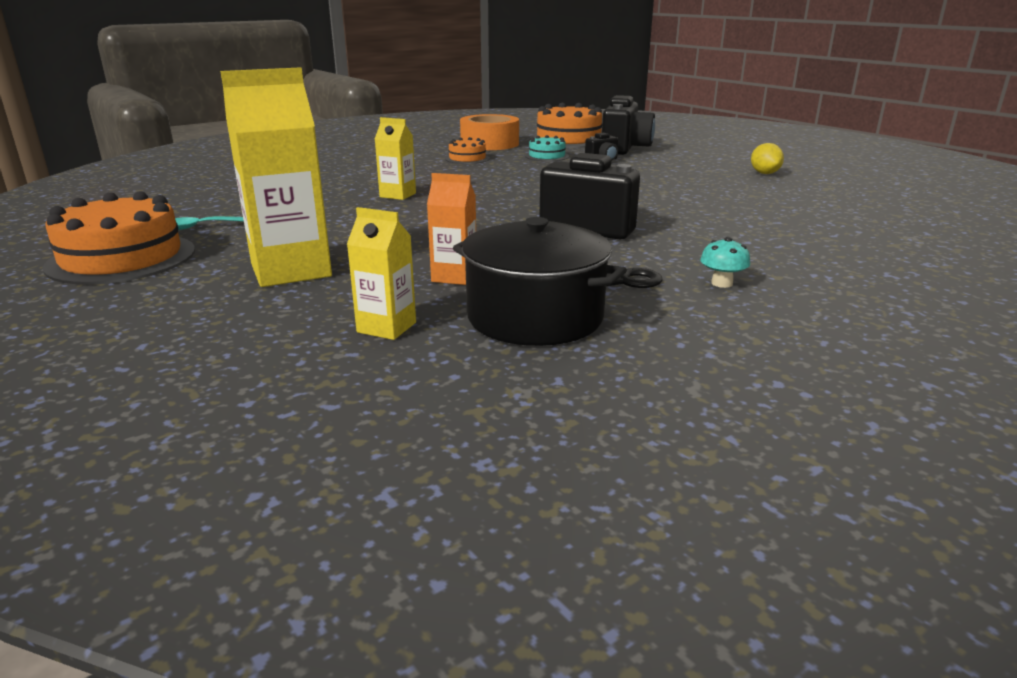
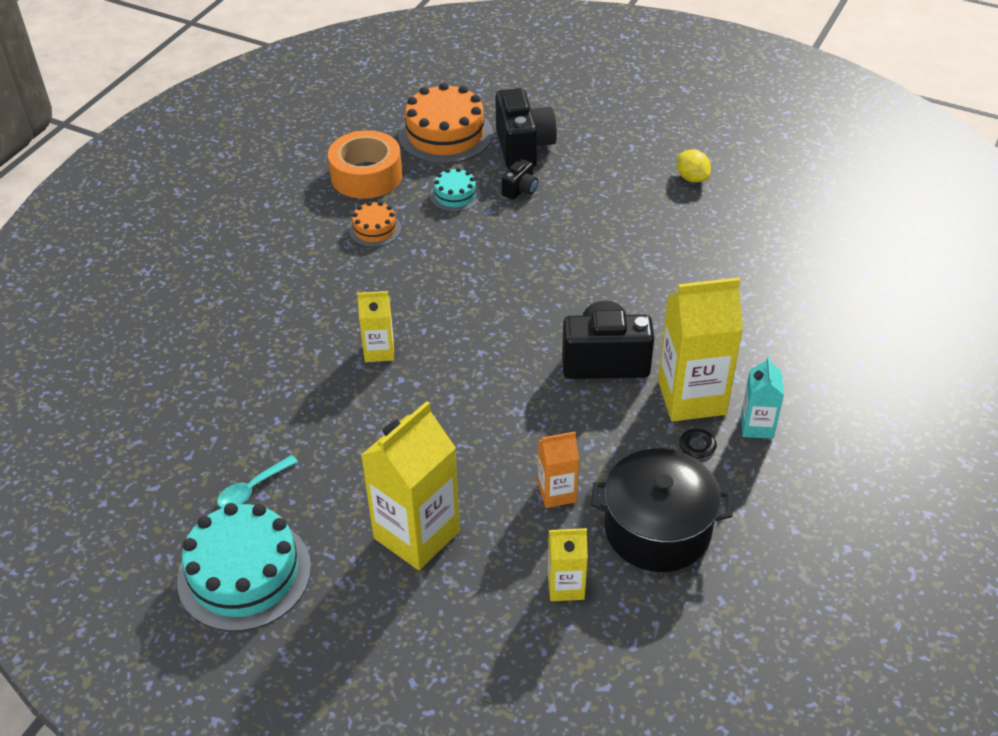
camera: 25 degrees left, 20 degrees up
(122, 258) = (244, 573): orange cake -> turquoise cake
(660, 257) = (691, 397): none -> yellow carton
(721, 283) = (757, 426): turquoise mushroom -> turquoise carton

